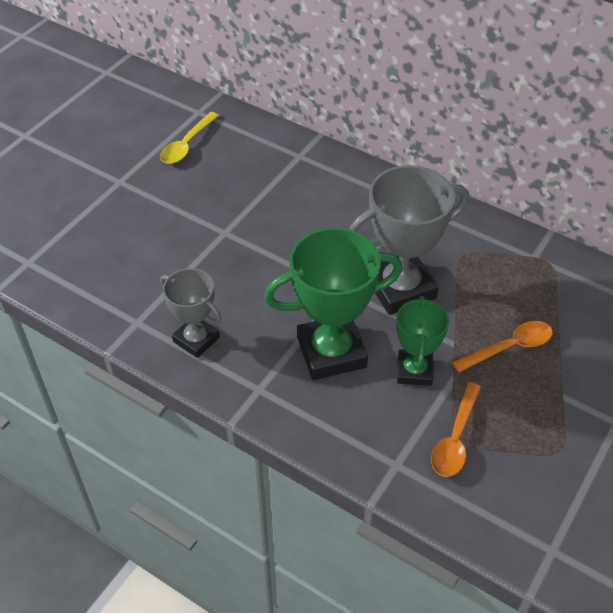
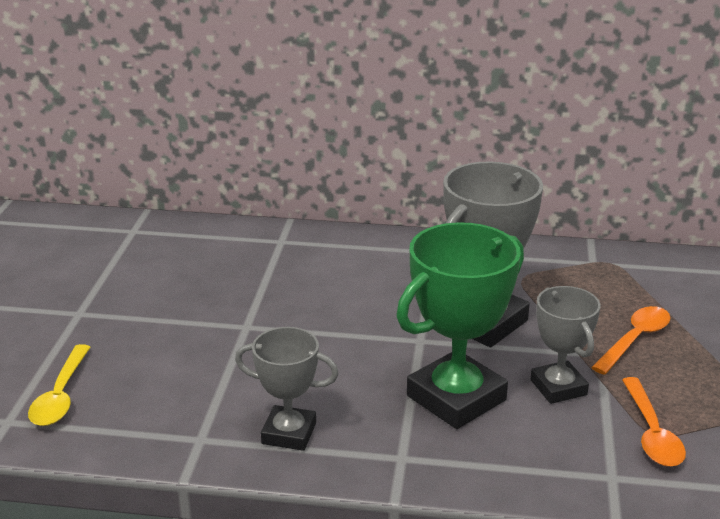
camera: 25 degrees left, 20 degrees down
(187, 145) = (141, 261): yellow spoon -> yellow spoon (61, 395)
(414, 371) = (558, 387): green trophy -> grey trophy

